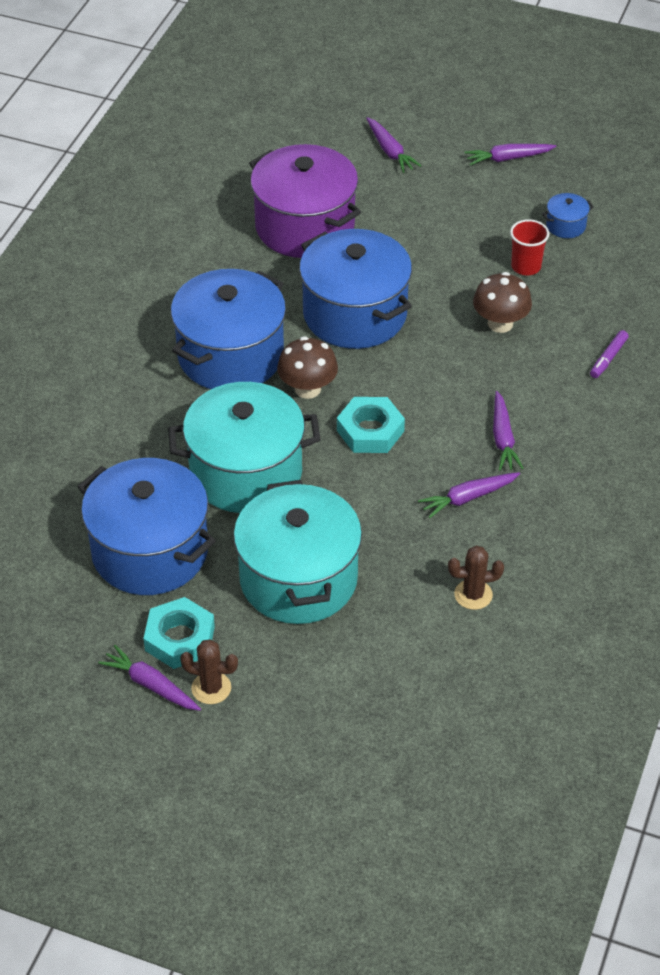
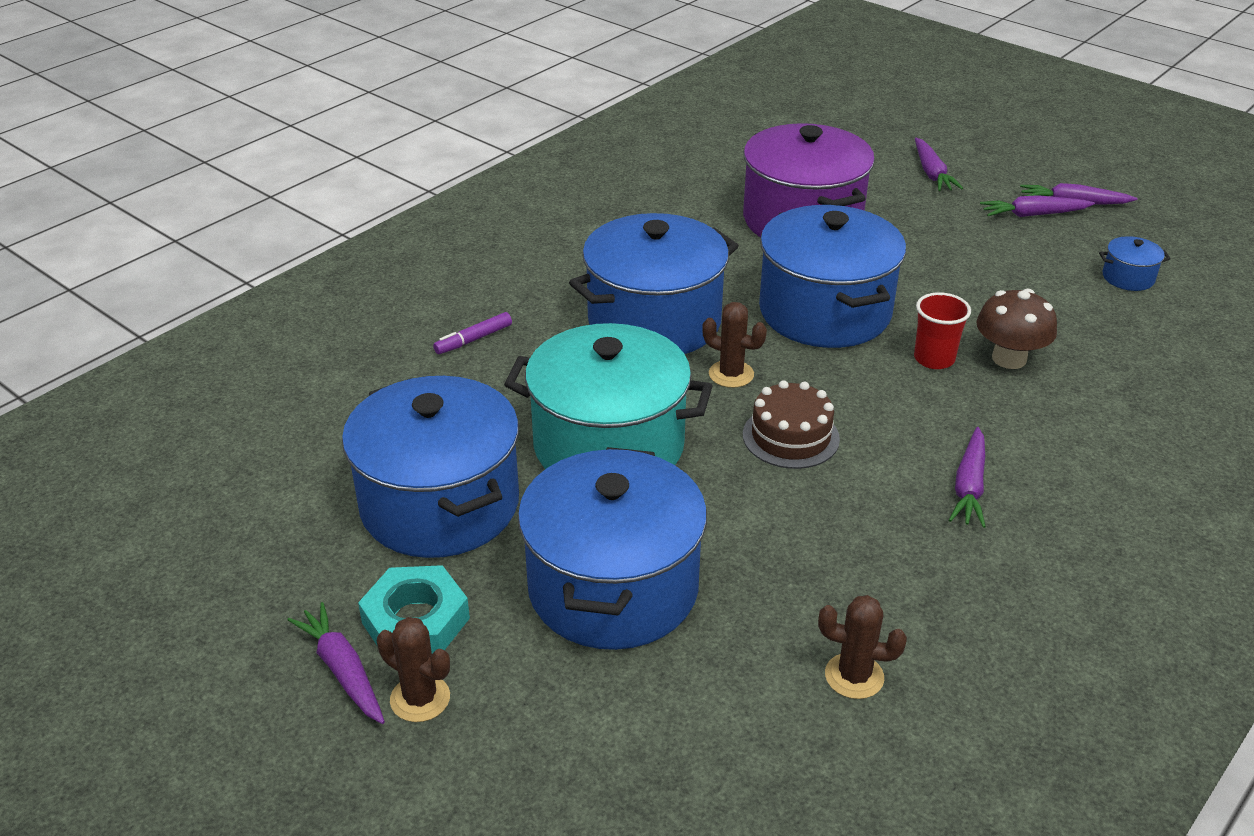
camera: 20 degrees right, 10 degrees down
(298, 579) = (613, 588): turquoise pot -> blue pot
(307, 389) = (731, 374): brown mushroom -> brown cactus
(370, 431) = (790, 436): turquoise nut -> brown cake
(468, 498) = (893, 546): purple carrot -> purple carrot (1033, 214)
(526, 267) = (1062, 308): red cup -> red cup (934, 359)
(608, 358) = (1149, 427): purple marker -> purple marker (473, 339)

